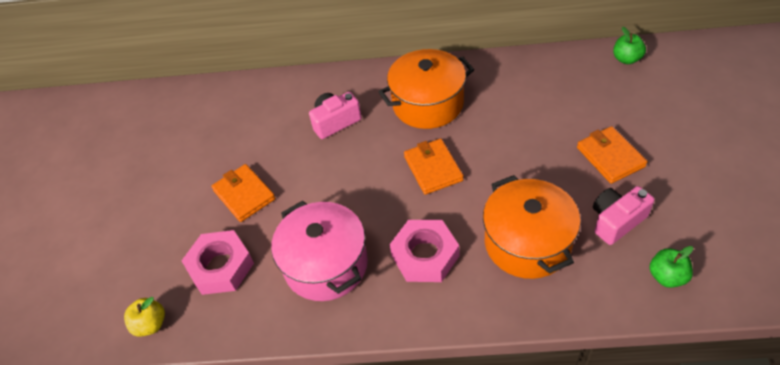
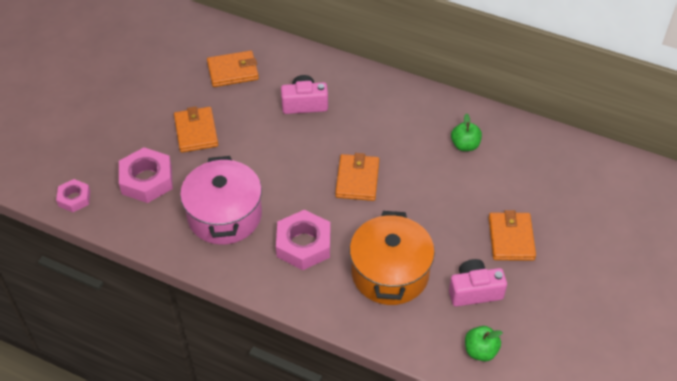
camera: 20 degrees right, 0 degrees up
(151, 324) = (74, 198): yellow apple -> pink nut
(246, 122) = (233, 71): none -> orange wallet
(428, 104) = (391, 123): orange pot -> none
(626, 59) = (595, 161): green apple -> green apple (465, 145)

